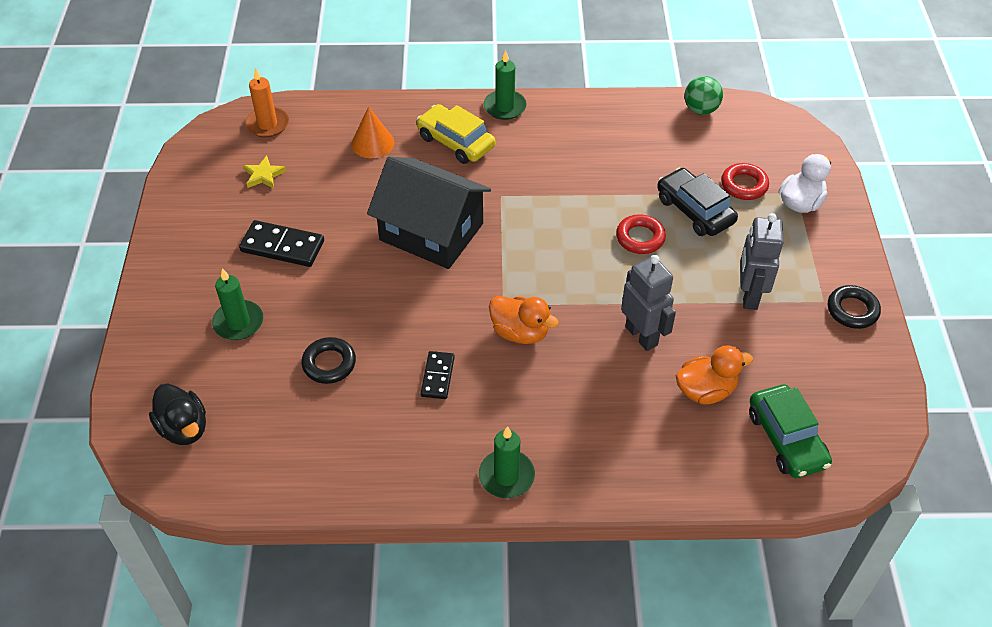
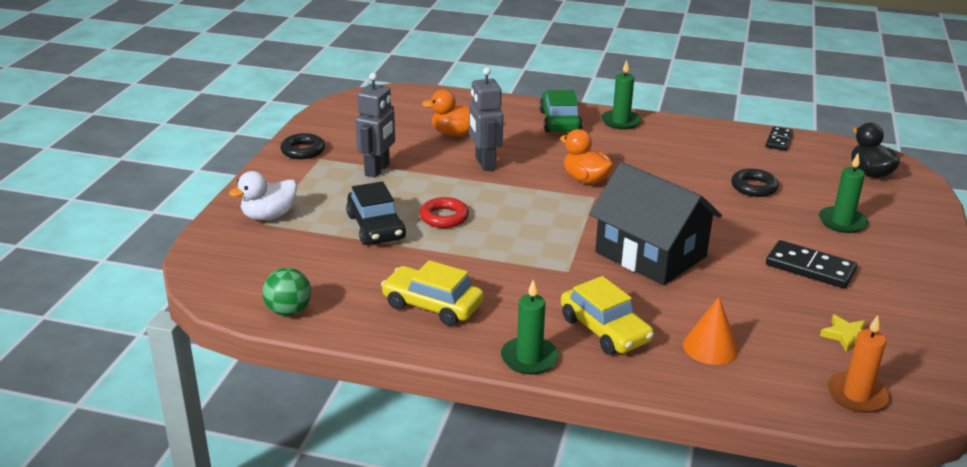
camera: 165 degrees left, 20 degrees down
(438, 376) = (661, 168): black domino -> black domino (778, 140)
(597, 137) = (432, 305): none -> yellow car
(744, 185) = (309, 237): red ring -> none
(786, 439) = (416, 108): green car -> green car (560, 121)

